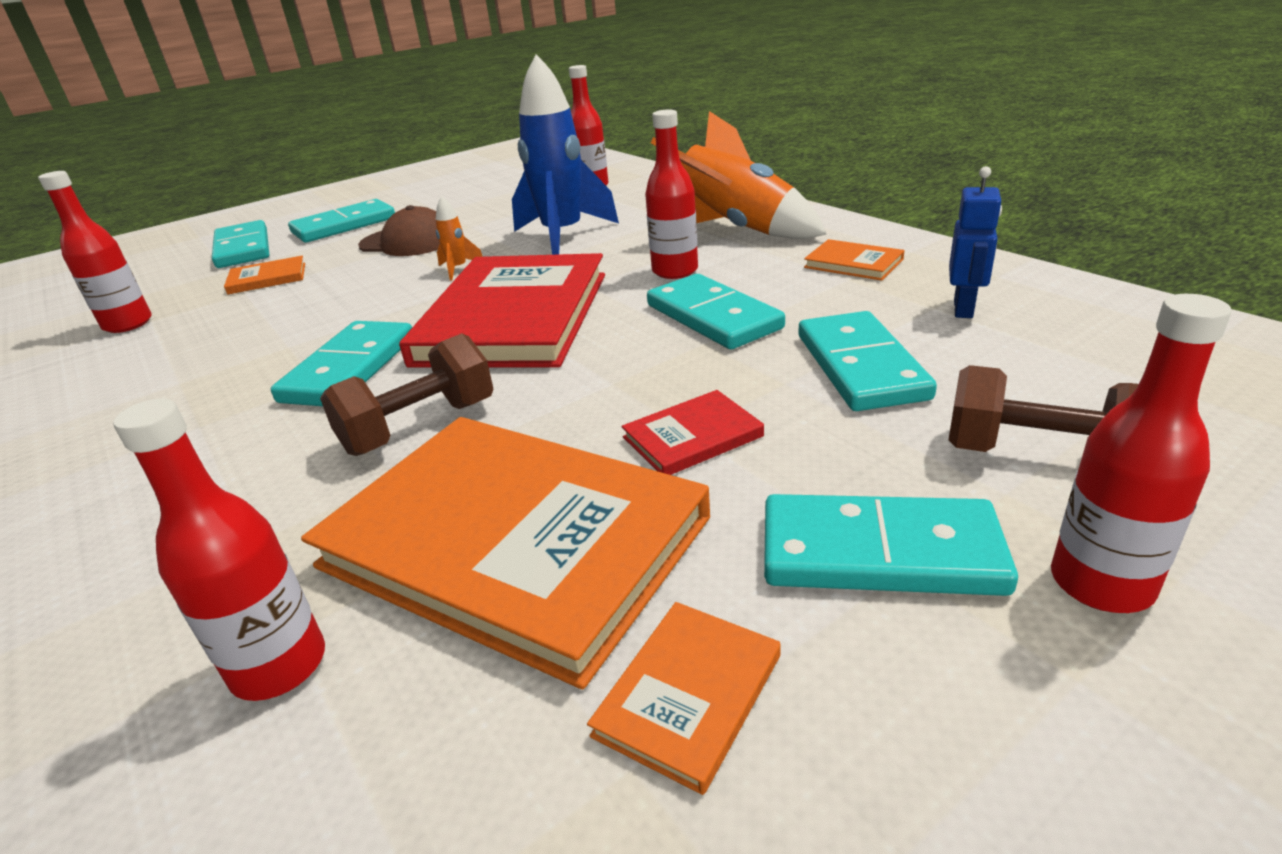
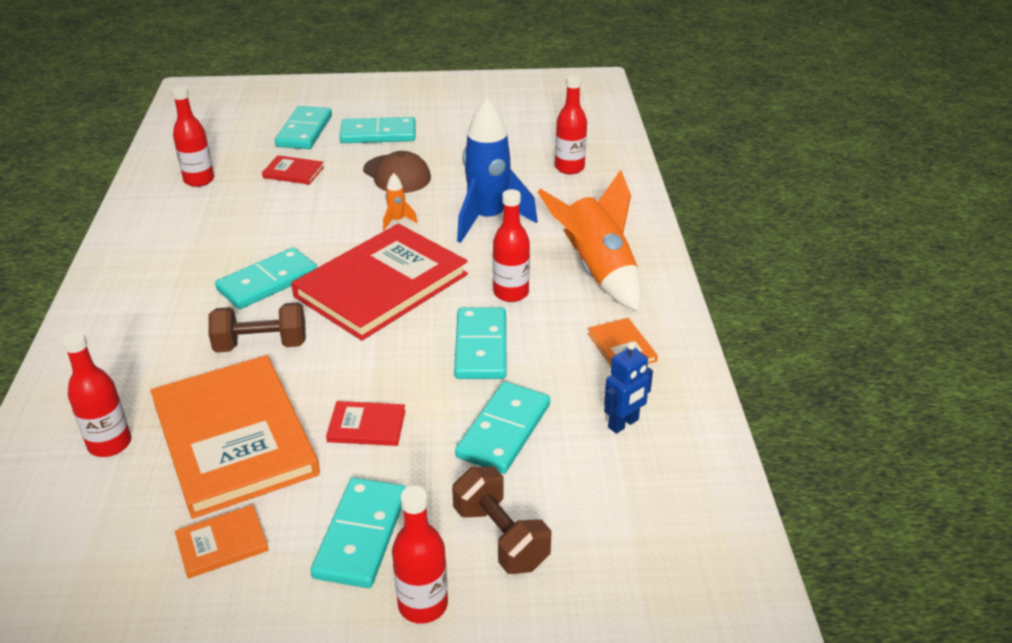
camera: 30 degrees right, 5 degrees up
(267, 278) = (293, 172): orange book -> red book
(880, 553) = (361, 535): turquoise domino -> turquoise domino turned 60 degrees clockwise

